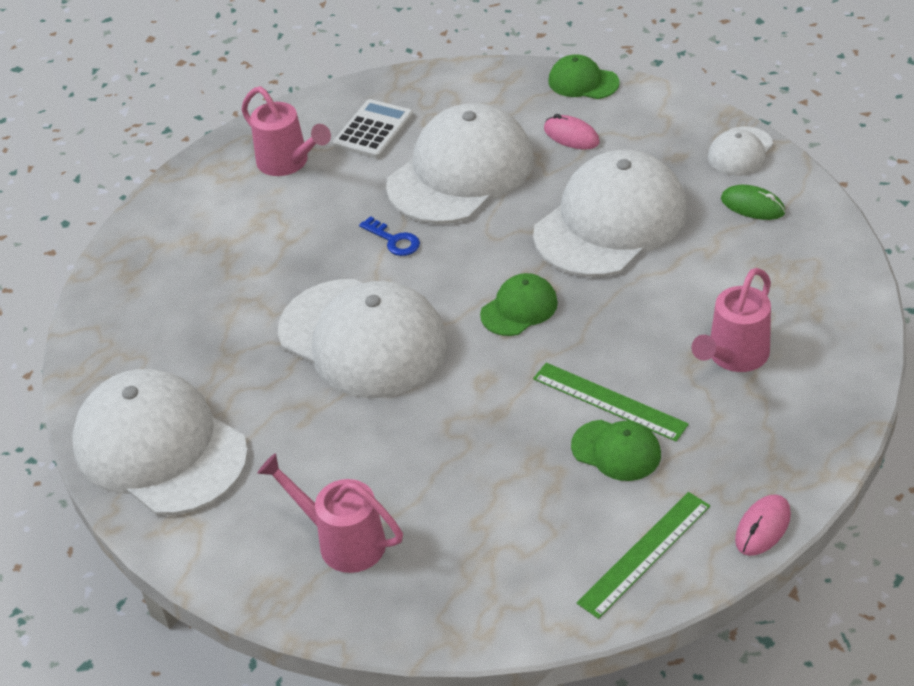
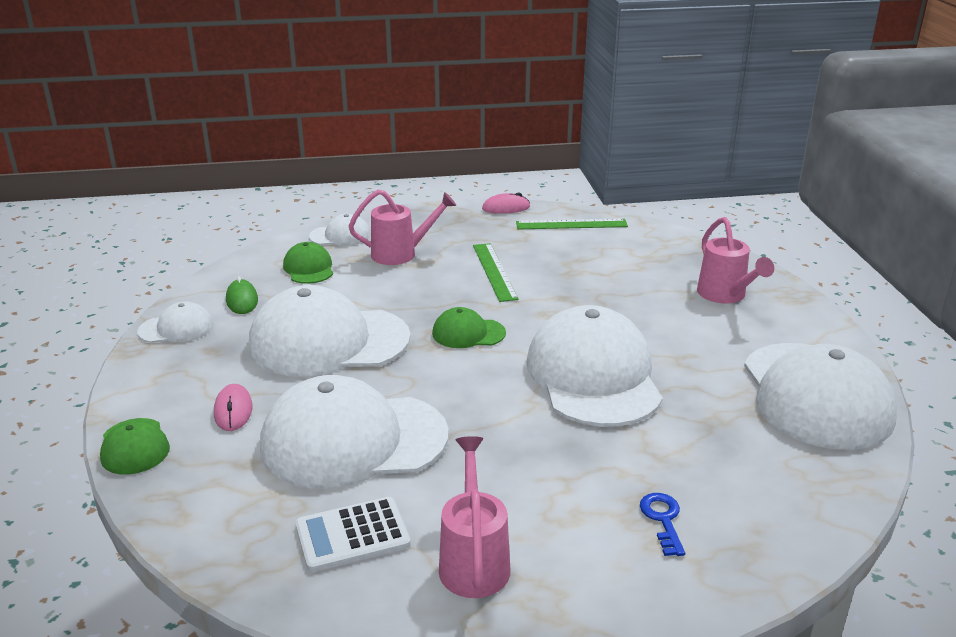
camera: 140 degrees left, 15 degrees down
(394, 240) = (482, 424): blue key -> blue key (663, 520)
(616, 450) = (524, 255): green cap -> green cap (309, 268)
(835, 336) = (340, 236): none -> white cap

